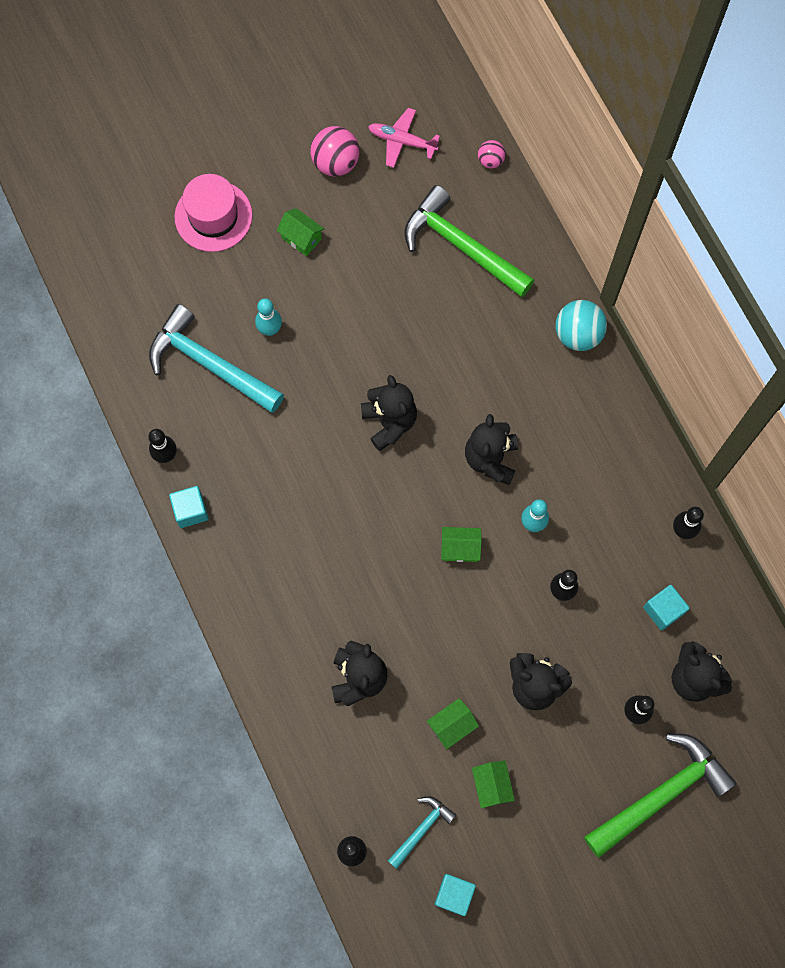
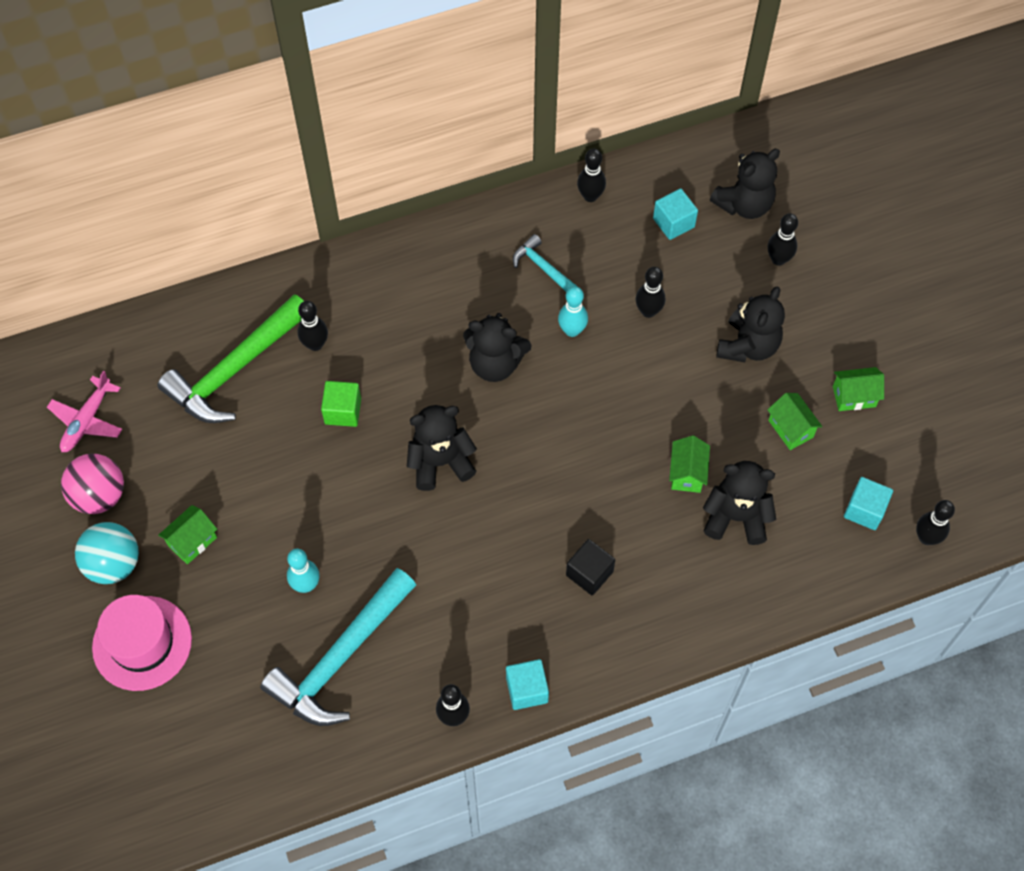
camera: 85 degrees left, 10 degrees down
(296, 554) = (589, 573): none -> black cube
(421, 829) = (900, 467): turquoise hammer -> turquoise hammer (544, 269)
(430, 337) = (343, 411): none -> green cube
(454, 895) = (967, 442): turquoise cube -> turquoise cube (864, 510)
(460, 548) = (595, 403): green house -> green house (687, 473)
(490, 161) = (133, 330): pink ball -> none
(493, 307) = (315, 344): none -> black bowling pin
(578, 334) = (361, 266): turquoise ball -> turquoise ball (114, 564)
(661, 794) = (861, 246): green hammer -> none

